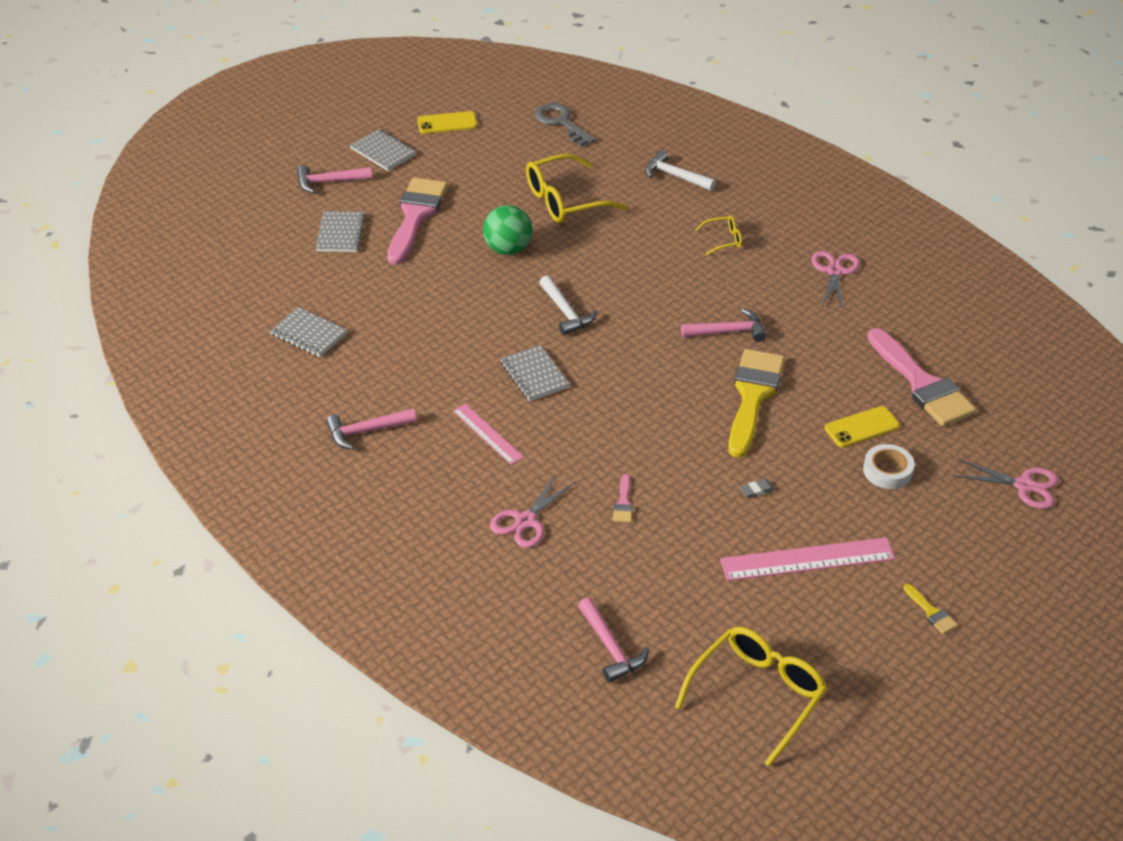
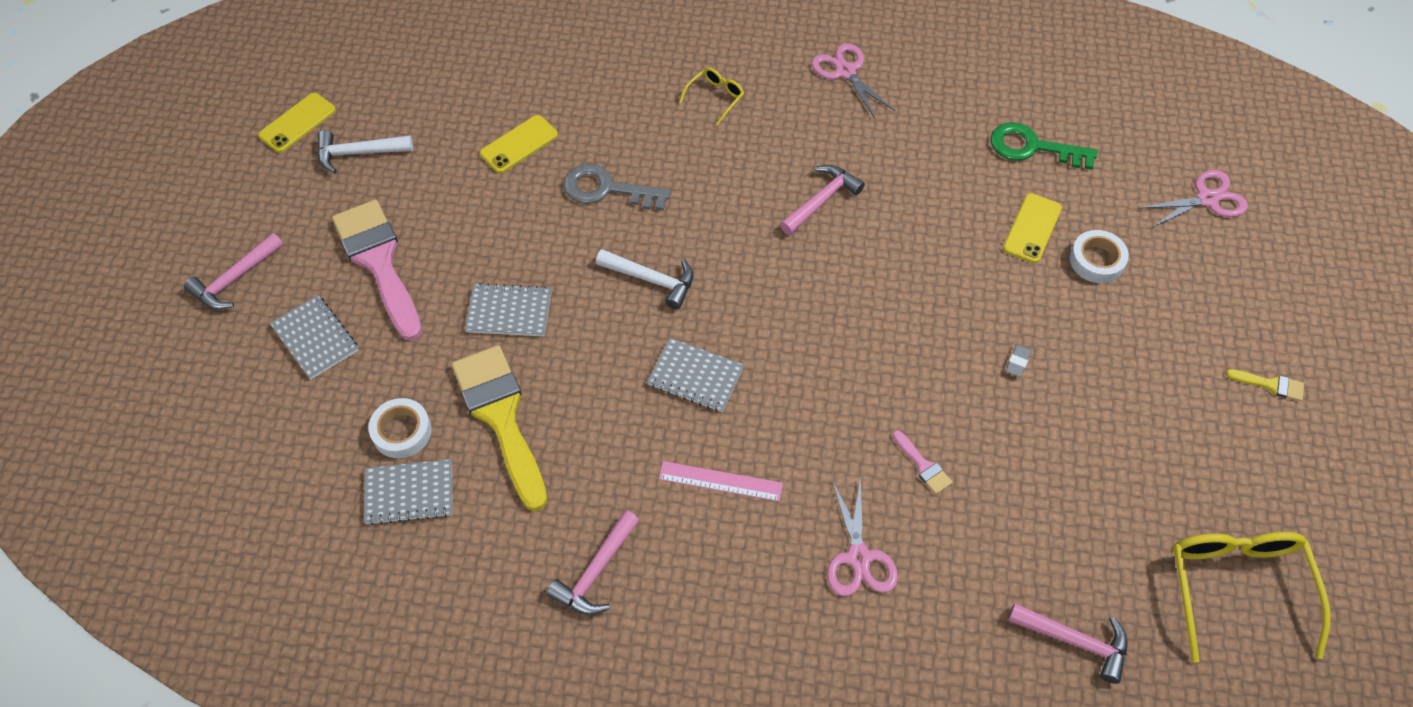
camera: 40 degrees left, 15 degrees up
(337, 303) = (402, 431): none -> white tape
(383, 152) = (260, 202): grey notebook -> grey notebook (509, 312)
(508, 249) = (519, 241): green ball -> none
(561, 123) = (421, 52): grey key -> grey key (607, 189)
(565, 200) = (519, 144): yellow glasses -> yellow phone
(675, 176) = (598, 51): white hammer -> white hammer (358, 153)
(752, 396) = (913, 259): yellow brush -> yellow brush (500, 417)
(807, 559) = (1130, 405): pink ruler -> none
(922, 384) = (1032, 147): pink brush -> green key

